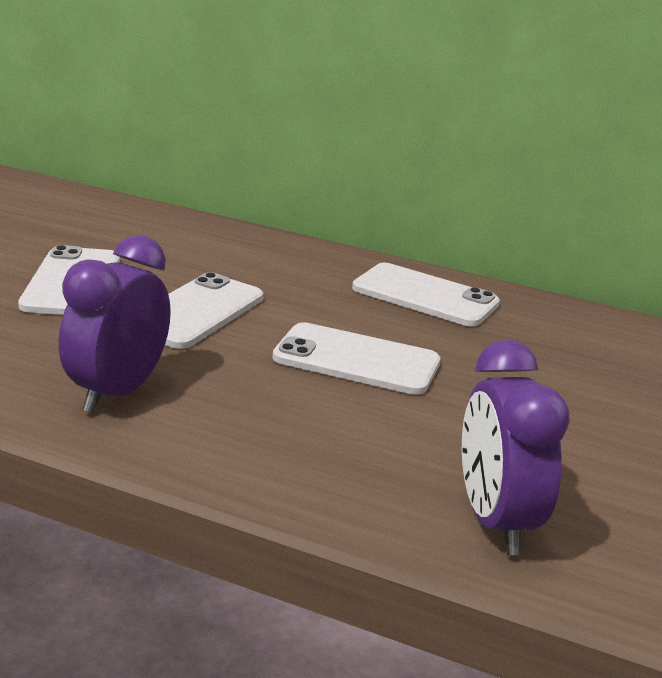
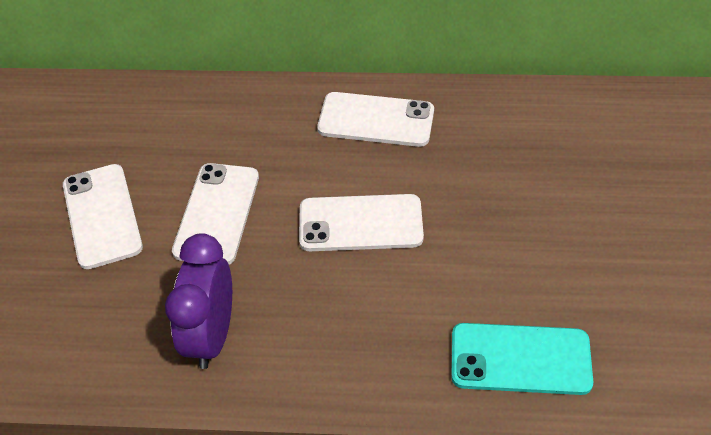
camera: 15 degrees left, 25 degrees up
(495, 521) = (520, 359): purple clock -> turquoise phone

